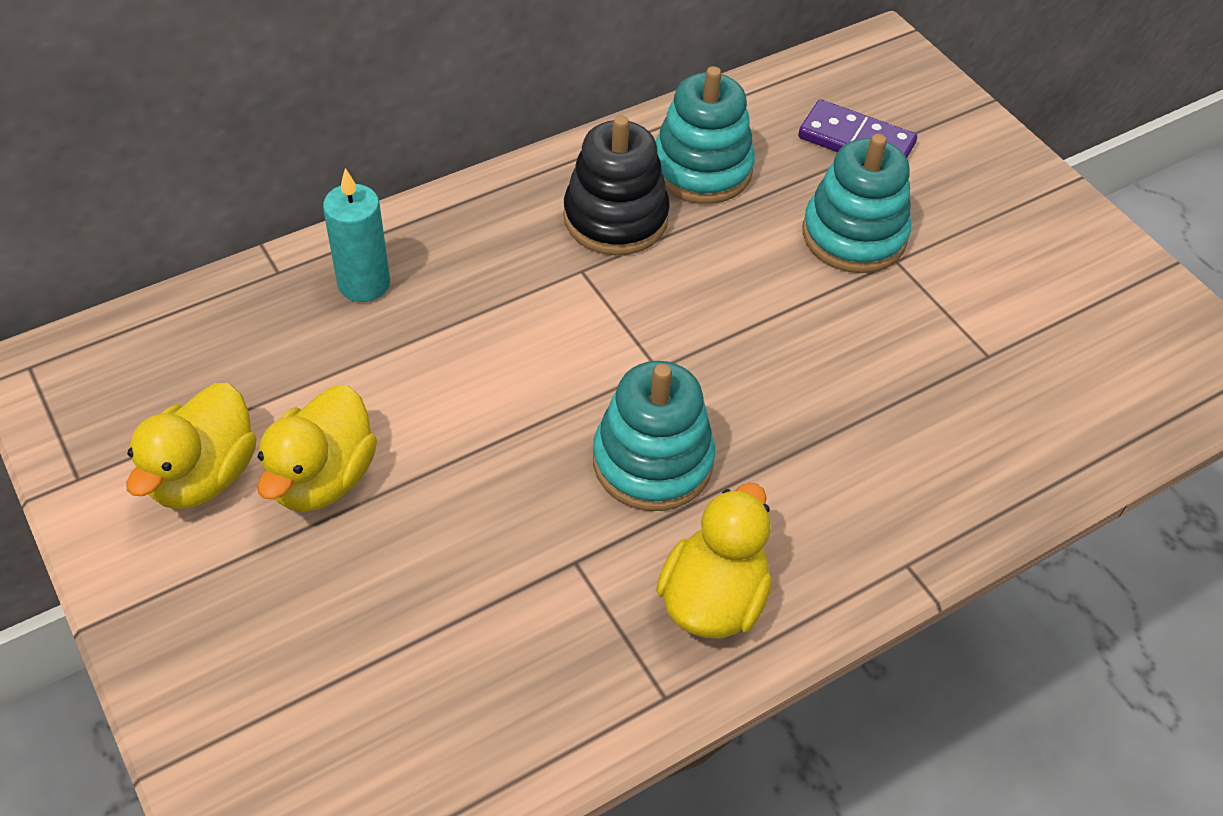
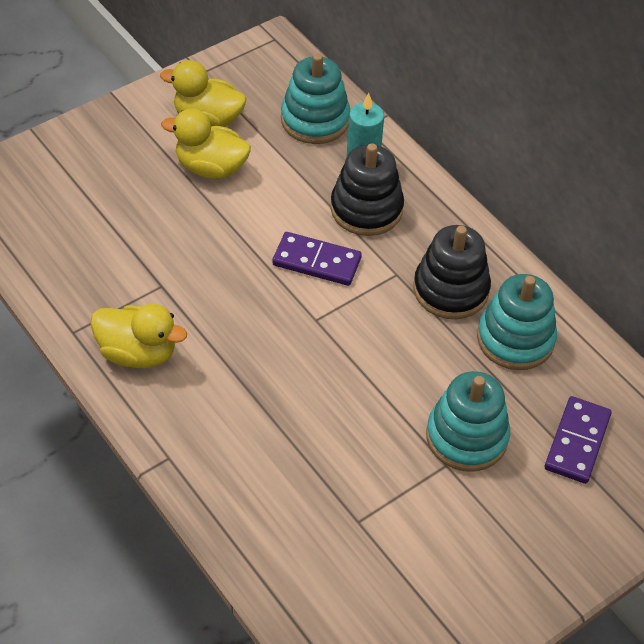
camera: 85 degrees right, 0 degrees up
(452, 288) = (366, 209): none -> black stacking toy
(548, 356) = (316, 262): none -> purple domino
(652, 461) = (238, 319): turquoise stacking toy -> turquoise stacking toy (315, 120)

